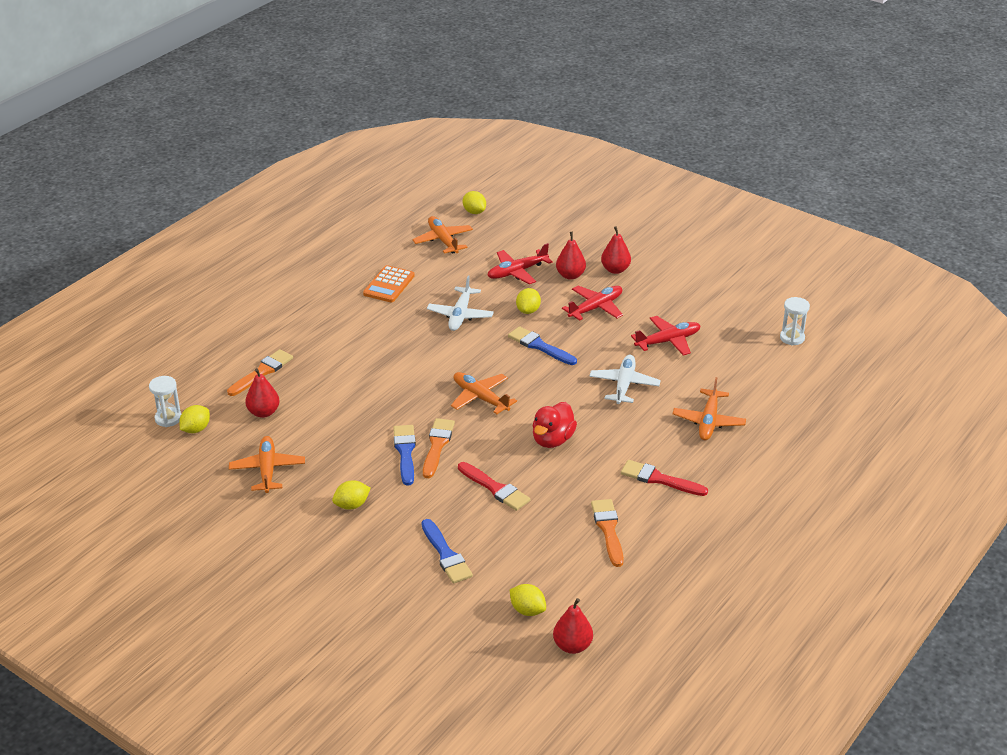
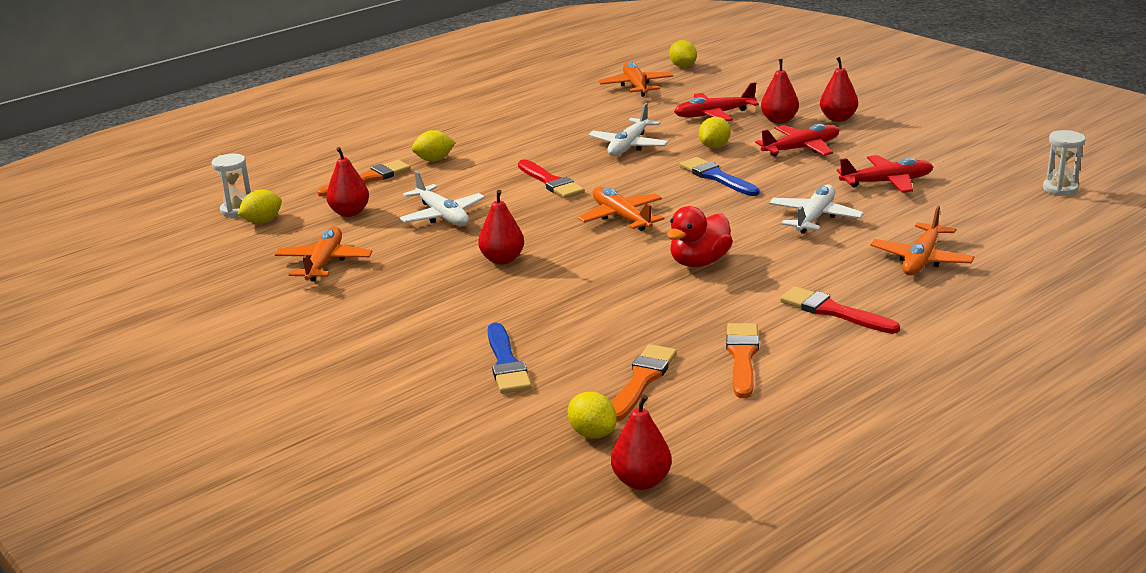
camera: 15 degrees right, 10 degrees down
(340, 409) = (442, 216): none -> white plane
(352, 505) = (409, 304): yellow lemon -> yellow lemon (434, 160)
(389, 285) = (555, 117): orange calculator -> none
(405, 452) = (502, 260): blue brush -> red pear
(437, 445) = (546, 257): orange brush -> orange brush (642, 380)
(495, 488) = (603, 303): red brush -> red brush (551, 182)

